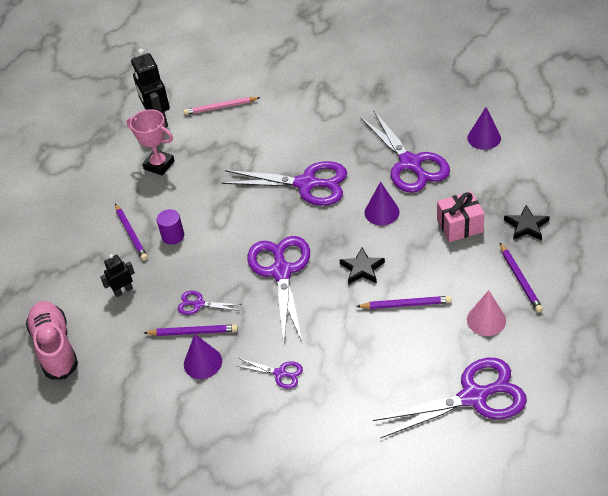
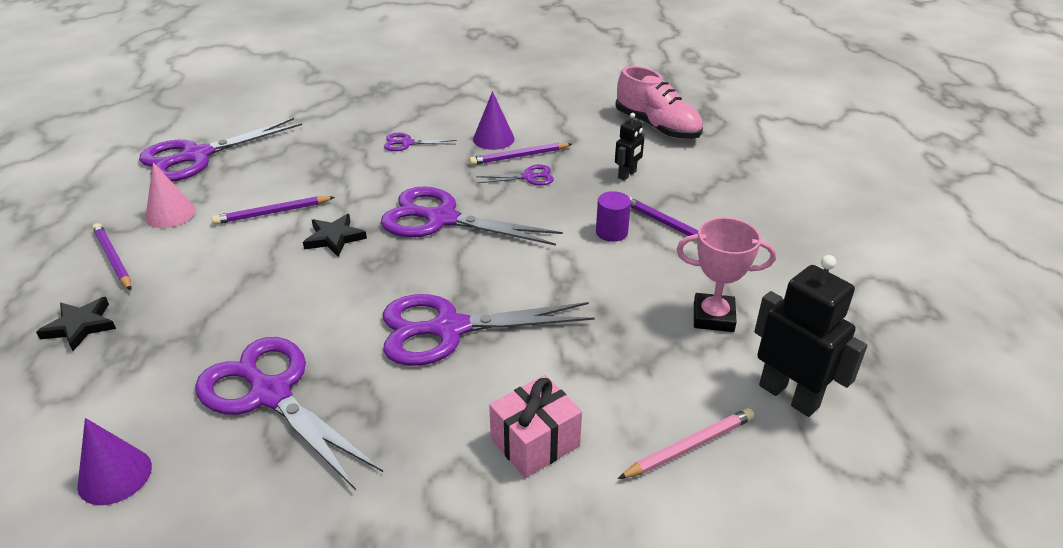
camera: 155 degrees right, 10 degrees down
(281, 272) = (442, 219): purple scissors -> purple scissors turned 135 degrees clockwise
(382, 212) = (315, 308): purple cone -> none
(460, 226) = (190, 309): pink gift -> pink gift (535, 442)

